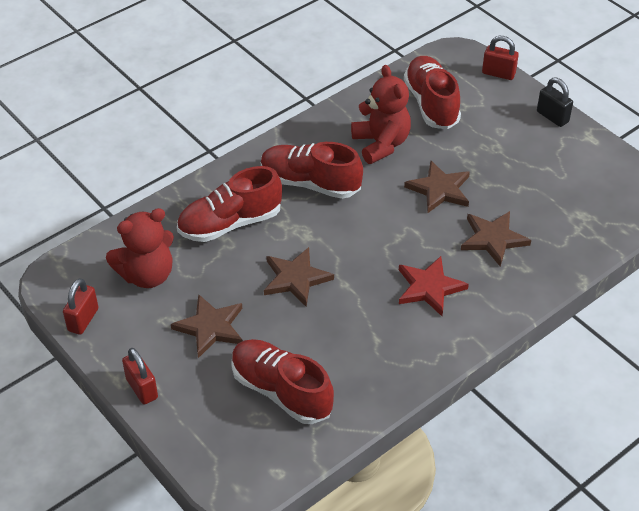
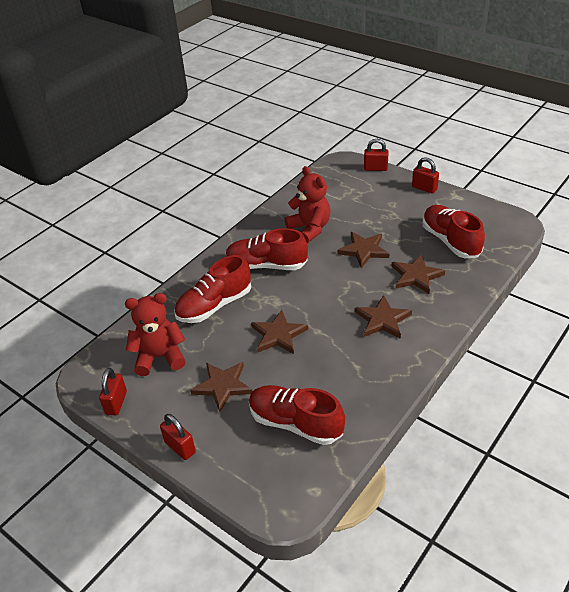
camera: 10 degrees left, 5 degrees down
(147, 275) = (160, 357): red teddy bear -> red teddy bear turned 150 degrees counterclockwise
(429, 287) = (382, 320): red star -> brown star
(431, 104) = (336, 196): red shoe -> red shoe (450, 241)
(552, 117) = (424, 188): black padlock -> red padlock

